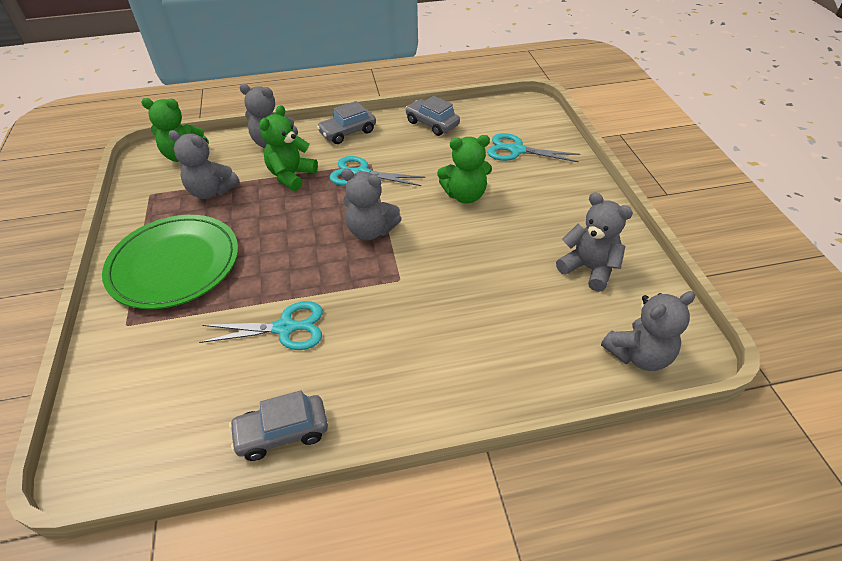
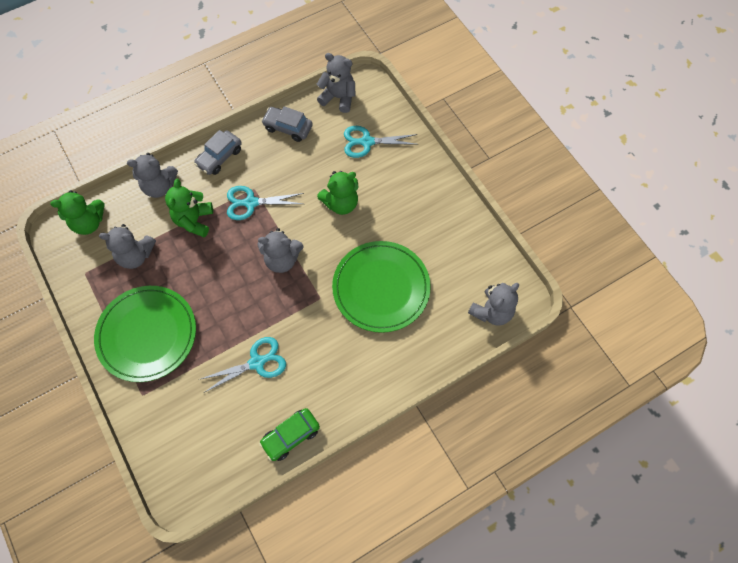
camera: 20 degrees left, 20 degrees up
(282, 433) = (291, 436): grey car -> green car
(484, 288) = (381, 288): none -> green plate
(589, 269) = (447, 250): grey teddy bear -> grey teddy bear (338, 97)

